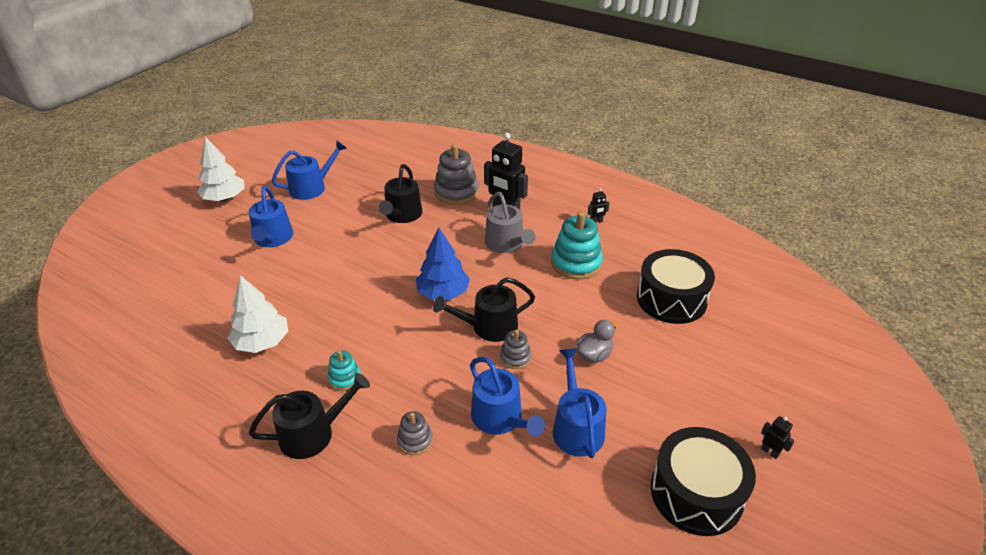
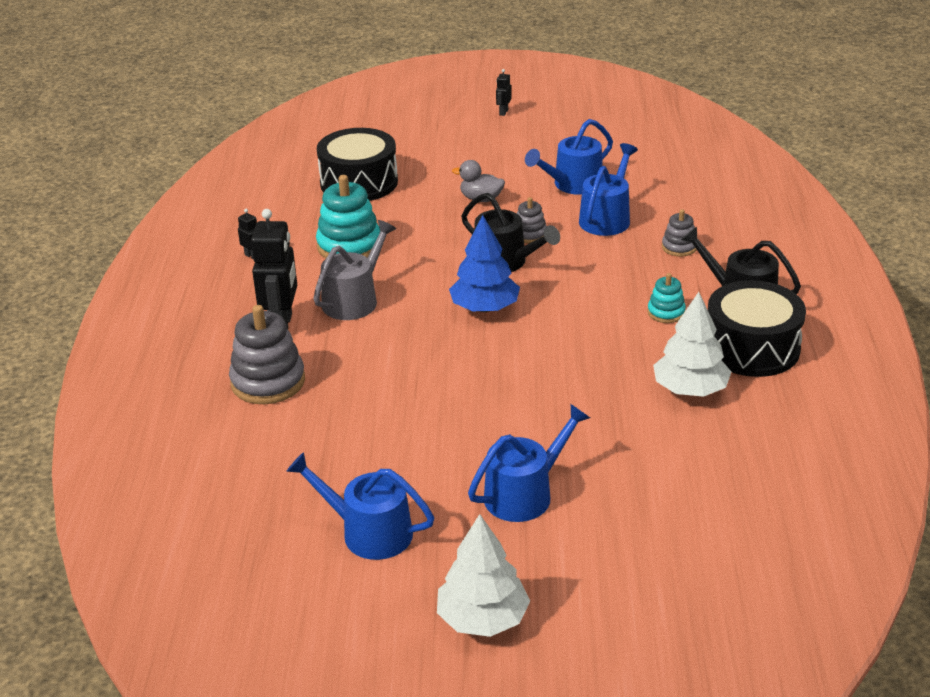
camera: 120 degrees left, 5 degrees down
(402, 215) = (364, 404): black watering can -> none
(696, 493) = (575, 129): black drum -> black drum (752, 348)

